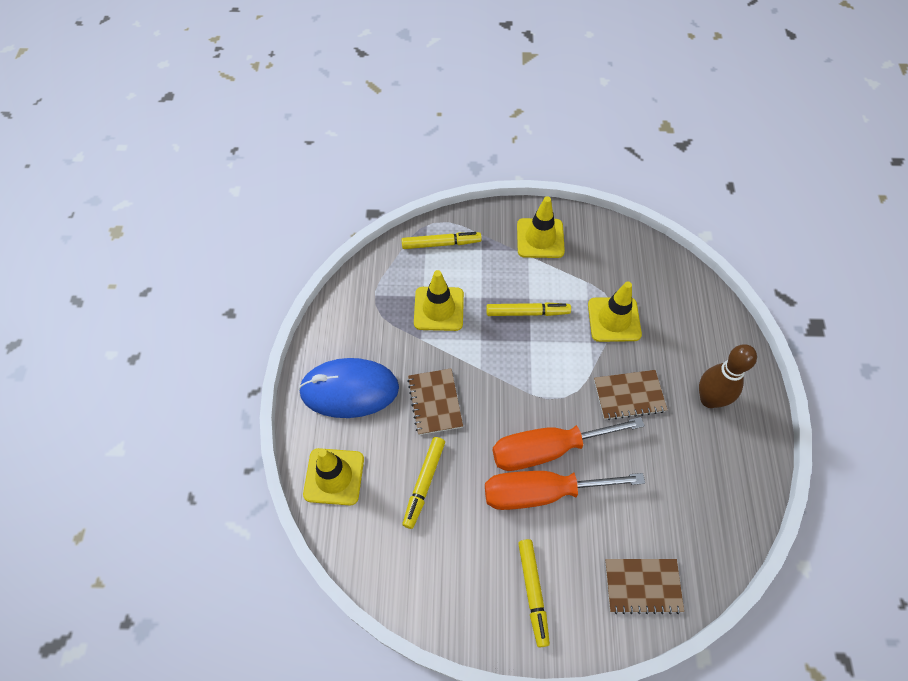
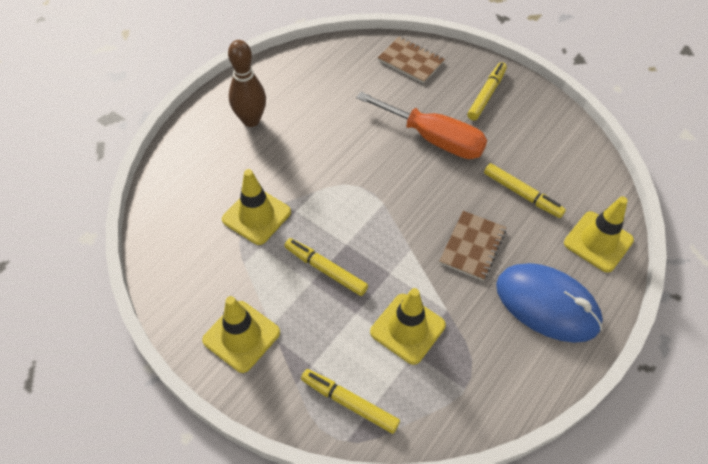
camera: 145 degrees left, 5 degrees down
(424, 483) = (522, 194): yellow marker -> yellow marker turned 75 degrees clockwise
(547, 449) = (405, 160): orange screwdriver -> none
(629, 395) = (307, 157): brown notebook -> none

